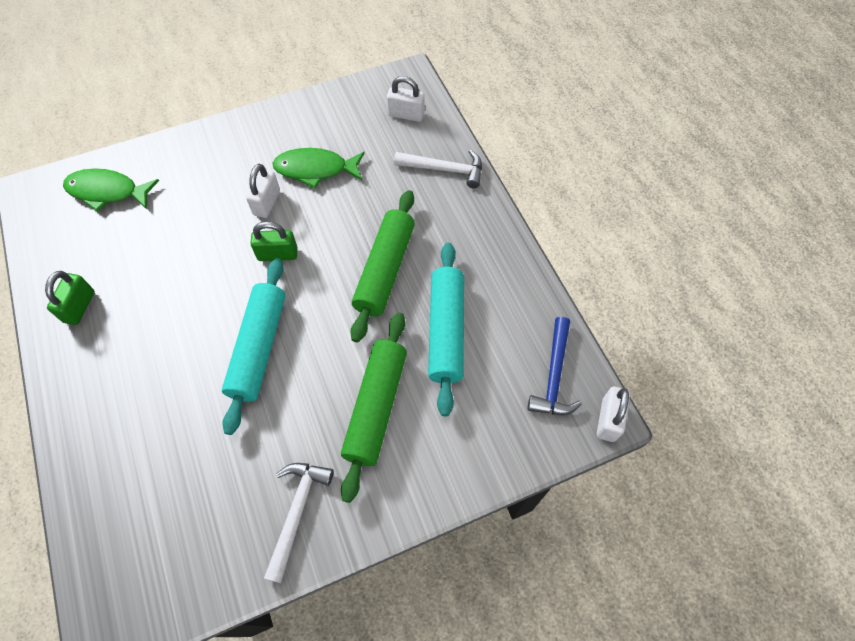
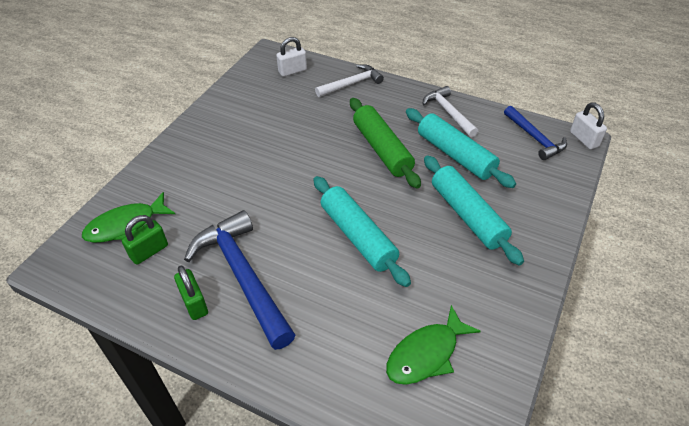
camera: 40 degrees left, 15 degrees down
(135, 311) = (243, 276): none -> blue hammer
(267, 203) = (260, 161): white padlock -> none
(277, 254) = (304, 182): green padlock -> green padlock (149, 251)
(297, 512) = (496, 299): white hammer -> white hammer (448, 112)
(315, 169) = (270, 127): green fish -> green fish (426, 354)
(376, 407) = (467, 215): green rolling pin -> turquoise rolling pin

